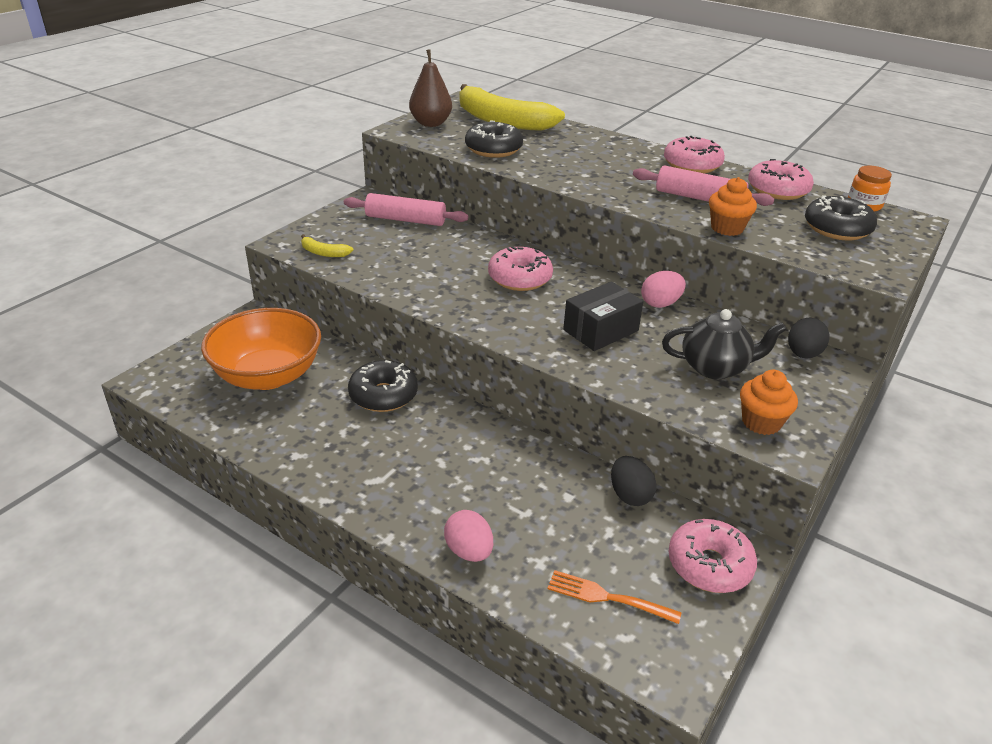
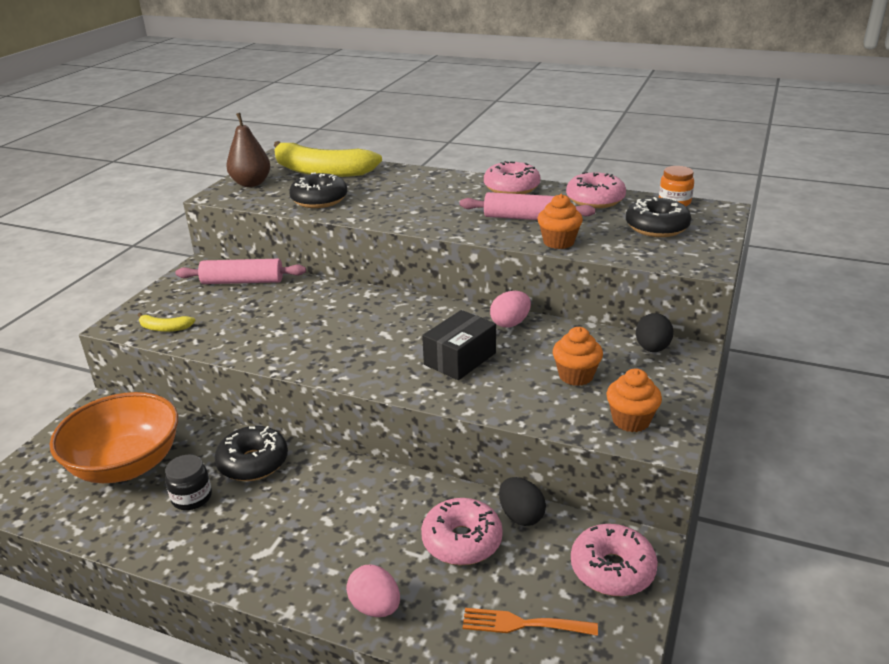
camera: 10 degrees left, 5 degrees down
(321, 417) = (192, 497): none -> black jar
(519, 278) = (369, 321): pink donut -> pink donut (462, 541)
(715, 368) = (576, 376): black teapot -> orange cupcake

